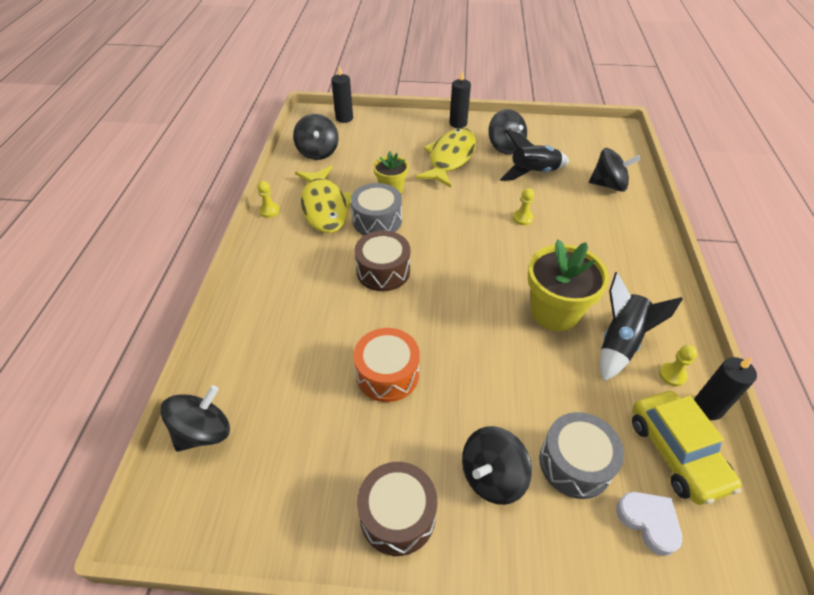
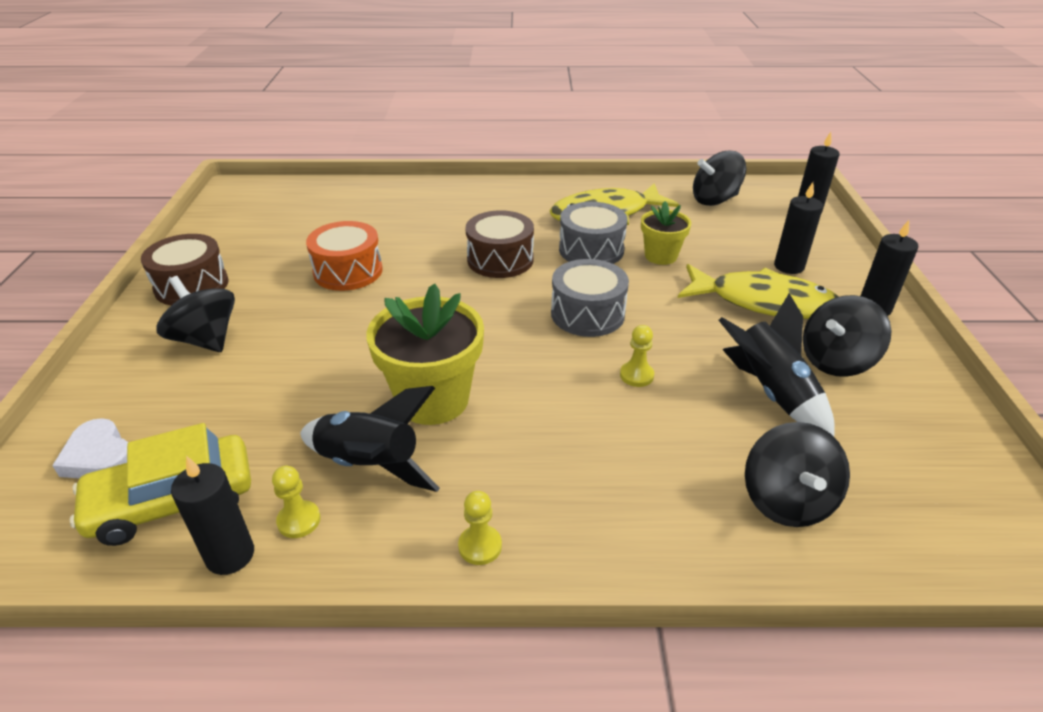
camera: 85 degrees right, 10 degrees down
(204, 432) = (306, 192): black spinning top -> none
(269, 211) = (587, 184): yellow pawn -> yellow pawn (480, 546)
(412, 141) = (789, 266): none -> black candle
(575, 463) = (196, 401): grey drum -> grey drum (587, 314)
(648, 522) = (99, 457): white heart -> white heart turned 90 degrees clockwise

